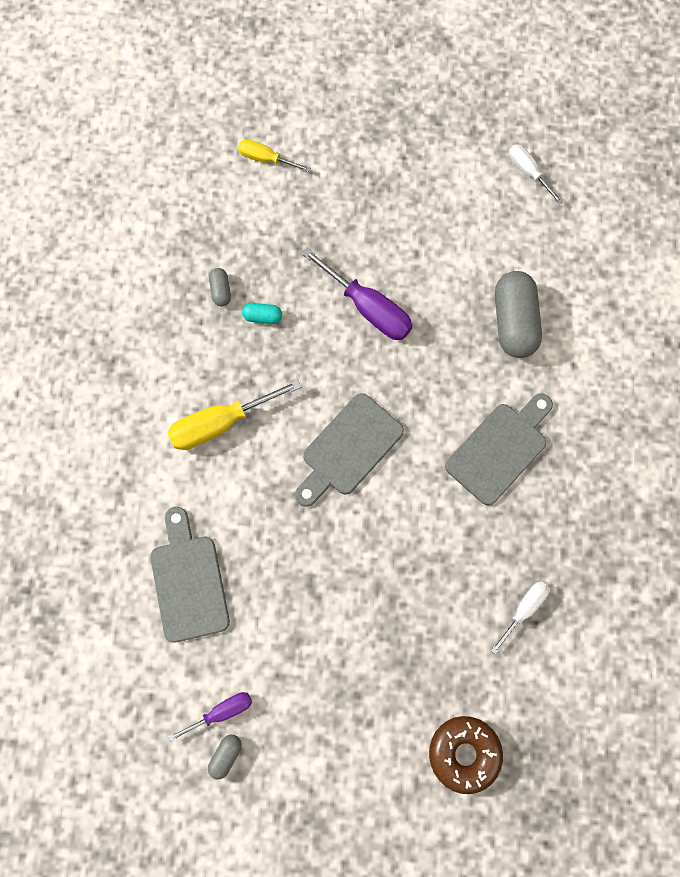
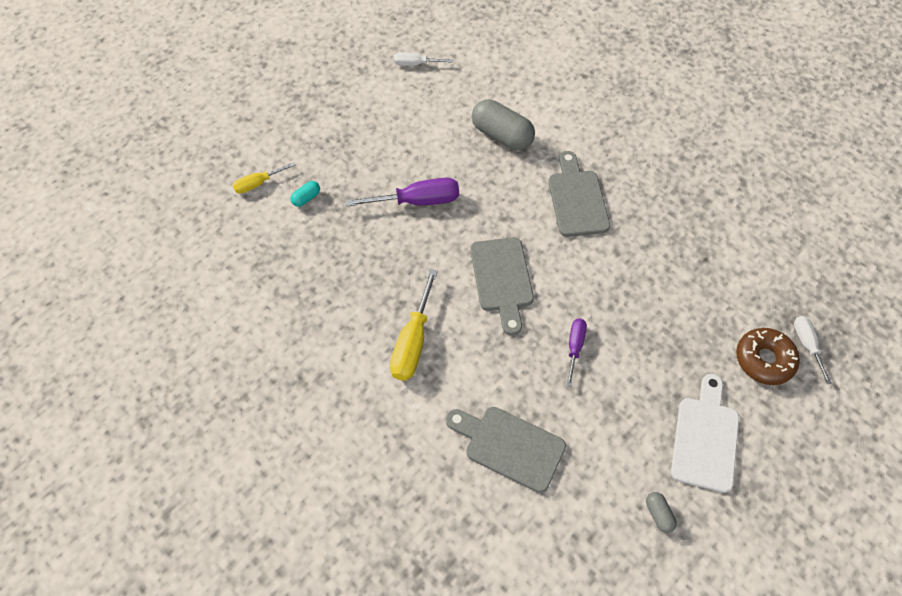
camera: 50 degrees left, 15 degrees down
(221, 290) = (320, 274): grey capsule -> none
(221, 712) = (624, 494): purple screwdriver -> purple screwdriver (574, 347)
(263, 316) = (363, 263): turquoise capsule -> turquoise capsule (306, 198)
(333, 749) = (705, 438): none -> white cutting board
(523, 609) = (692, 260): white screwdriver -> white screwdriver (806, 345)

